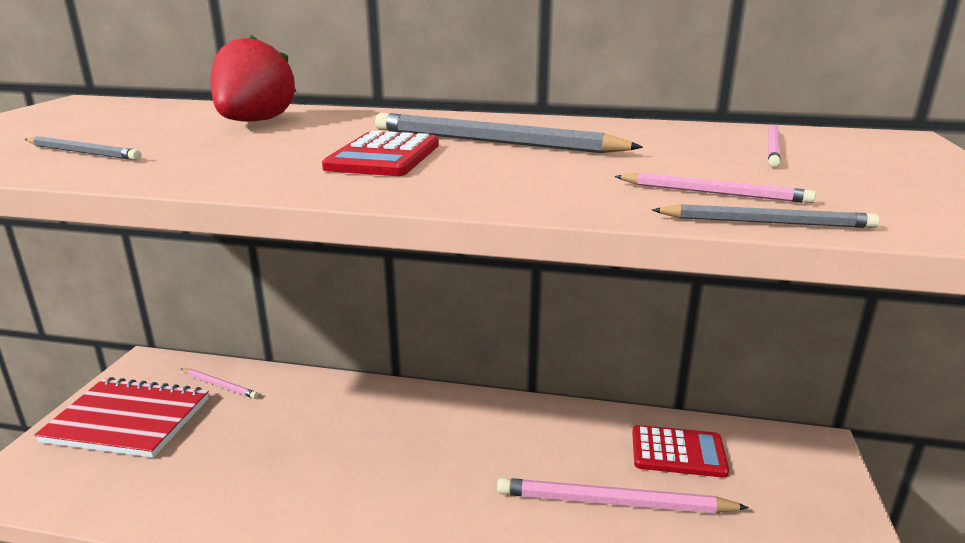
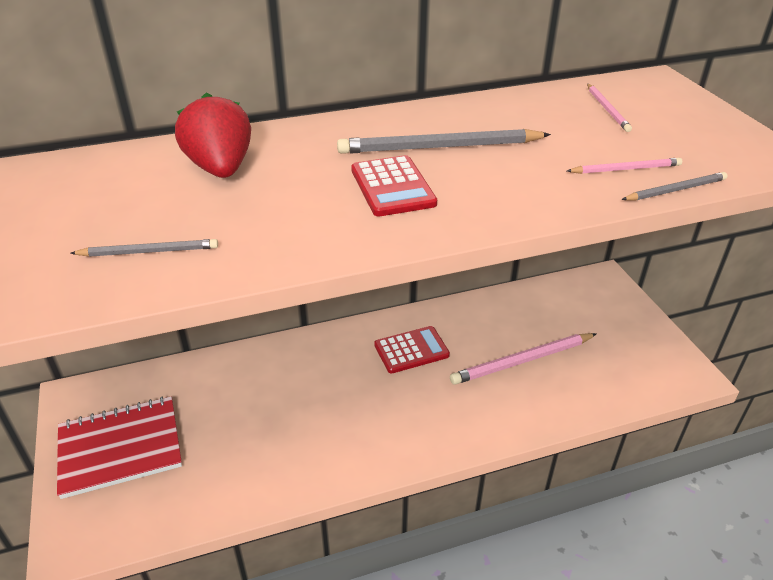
camera: 30 degrees left, 15 degrees up
(220, 385) = (167, 388): pink pencil -> none
(678, 452) = (534, 312): red calculator -> red calculator (411, 350)

